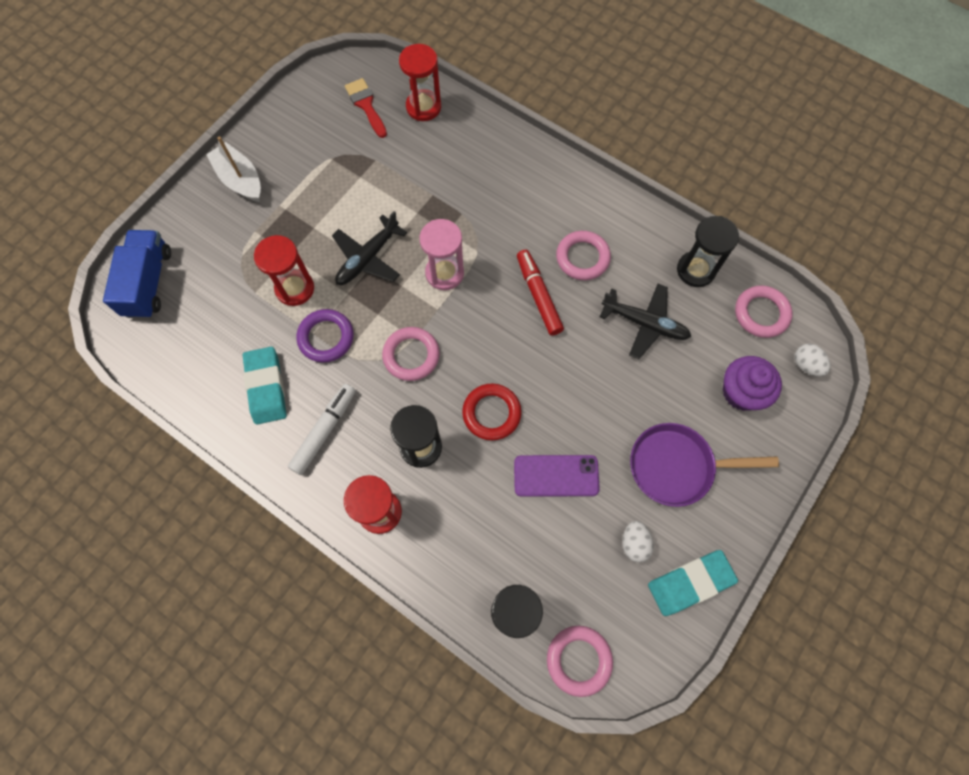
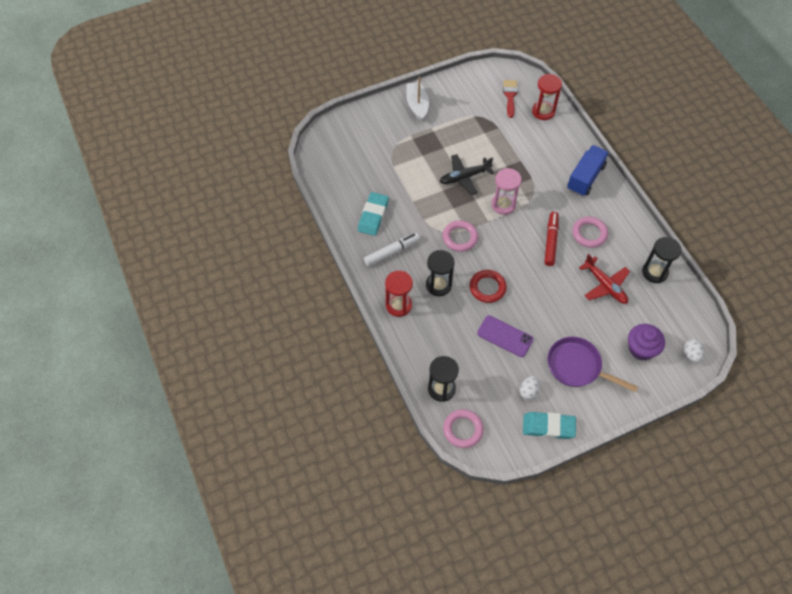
camera: 30 degrees right, 10 degrees down
(148, 283) = (340, 135): blue truck -> blue truck (585, 177)
(295, 288) = (415, 174): red hourglass -> none
(326, 337) = (418, 206): purple ring -> none
(645, 323) = (605, 285): black plane -> red plane
(761, 313) = (681, 314): pink ring -> none

